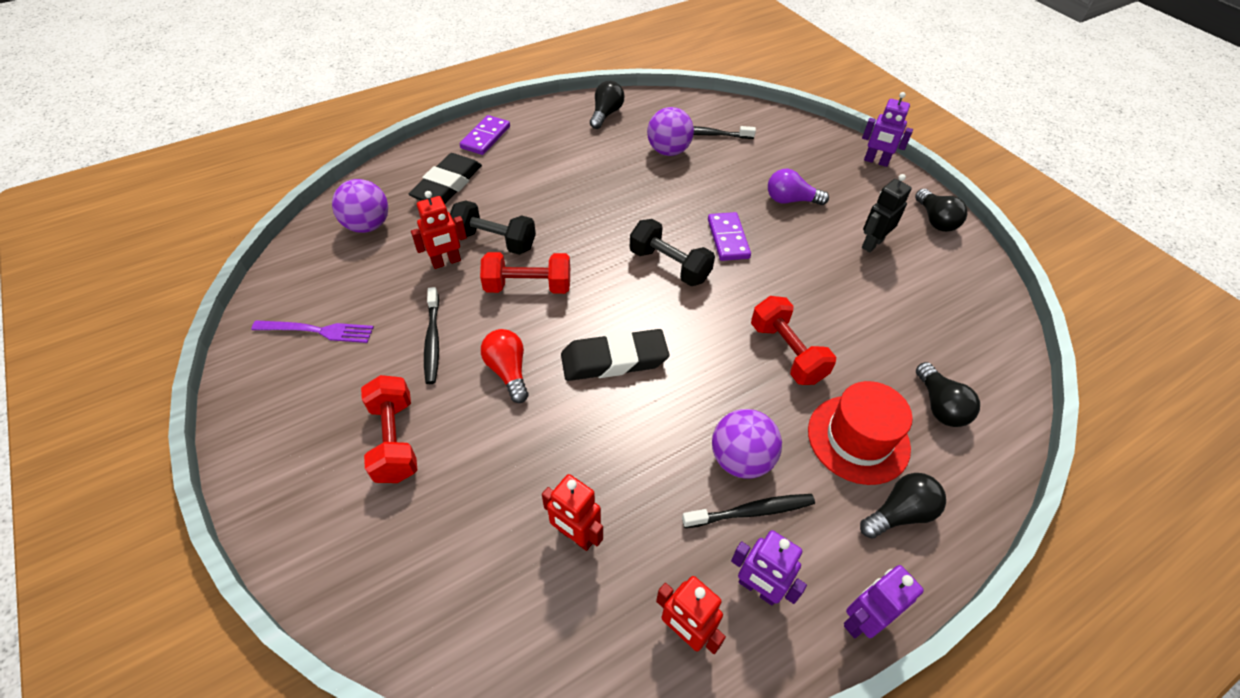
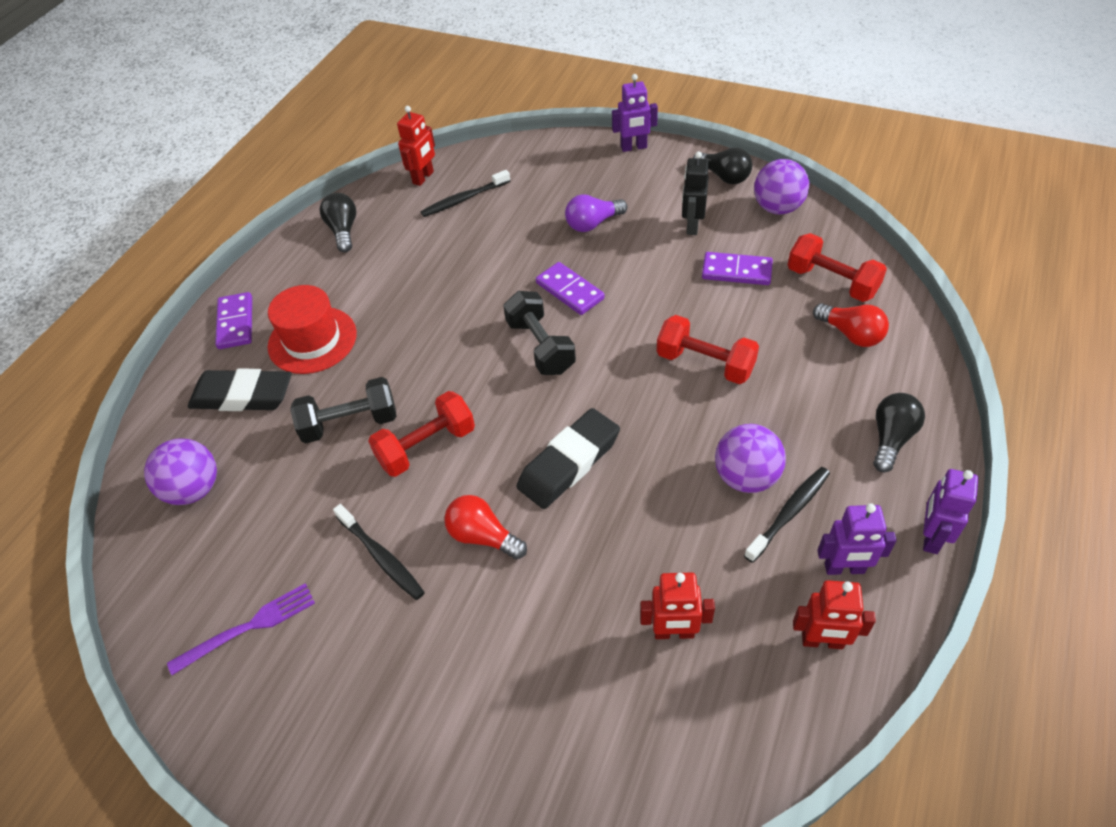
camera: 30 degrees left, 0 degrees up
(395, 440) = (436, 671): red dumbbell -> red dumbbell (832, 282)
(446, 262) = (319, 473): red robot -> red robot (423, 178)
(447, 185) = (242, 396): black eraser -> black eraser turned 75 degrees counterclockwise
(668, 151) = (440, 236): purple ball -> purple ball (777, 208)
(669, 266) = (540, 347): black dumbbell -> black dumbbell turned 60 degrees clockwise
(858, 439) = (816, 400): red hat -> red hat (312, 340)
(879, 298) = (736, 271): none -> purple domino
(939, 406) = (851, 334): black light bulb -> red light bulb

